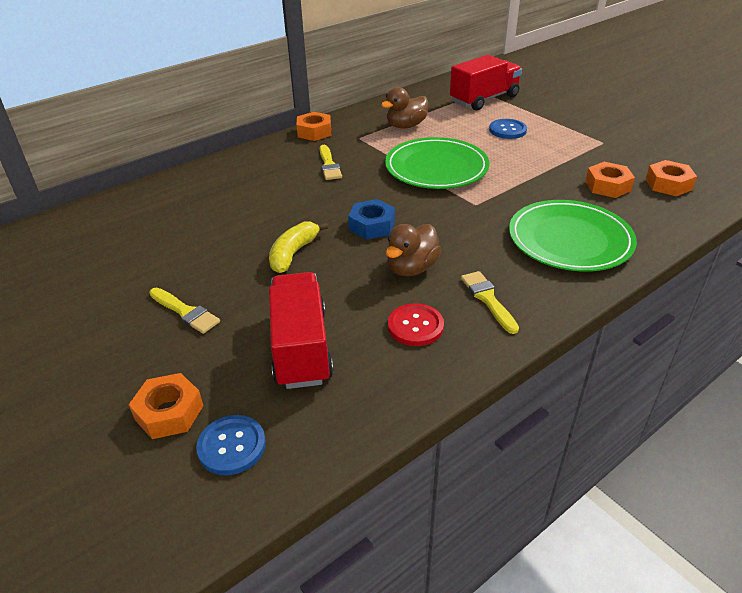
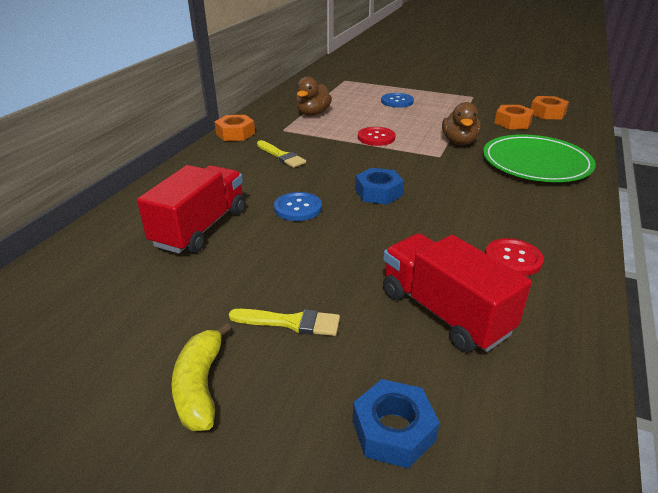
camera: 30 degrees left, 5 degrees down
(169, 412) = (393, 430): orange nut -> blue nut
(232, 446) = (496, 433): blue button -> blue button (298, 208)
(293, 253) = (336, 234): yellow banana -> yellow banana (200, 386)
(411, 268) = (452, 215): brown duck -> brown duck (459, 142)
(436, 167) = (376, 137): green plate -> red button
(484, 99) = (352, 84): red truck -> red truck (200, 228)
(488, 299) = (537, 220): yellow brush -> none

